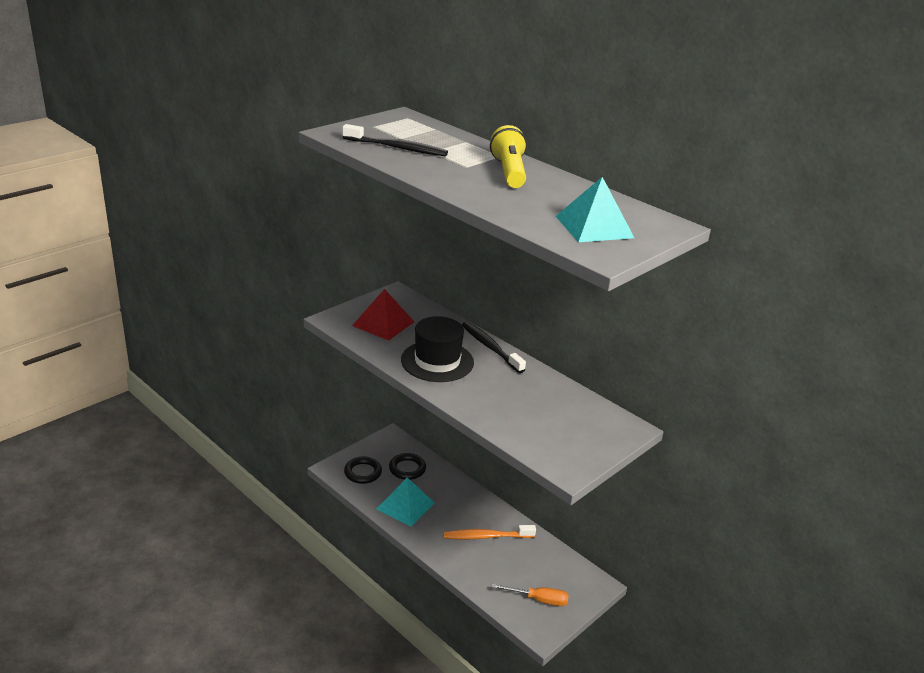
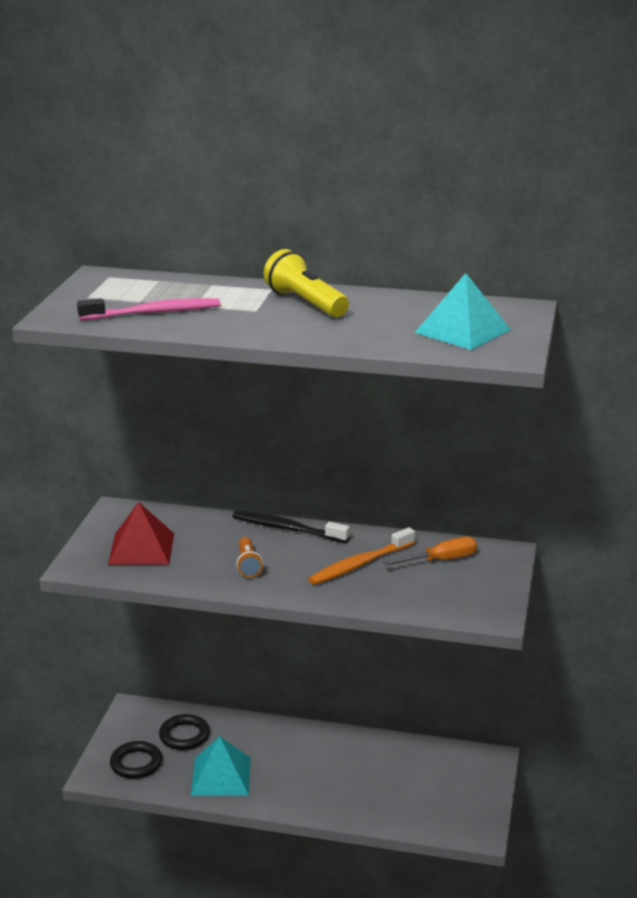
camera: 30 degrees left, 5 degrees down
(397, 148) = (153, 313): black toothbrush -> pink toothbrush
(437, 361) = (248, 565): black hat -> orange flashlight
(486, 536) = (339, 766): orange toothbrush -> orange toothbrush (360, 564)
(538, 599) = (449, 802): orange screwdriver -> orange screwdriver (441, 560)

